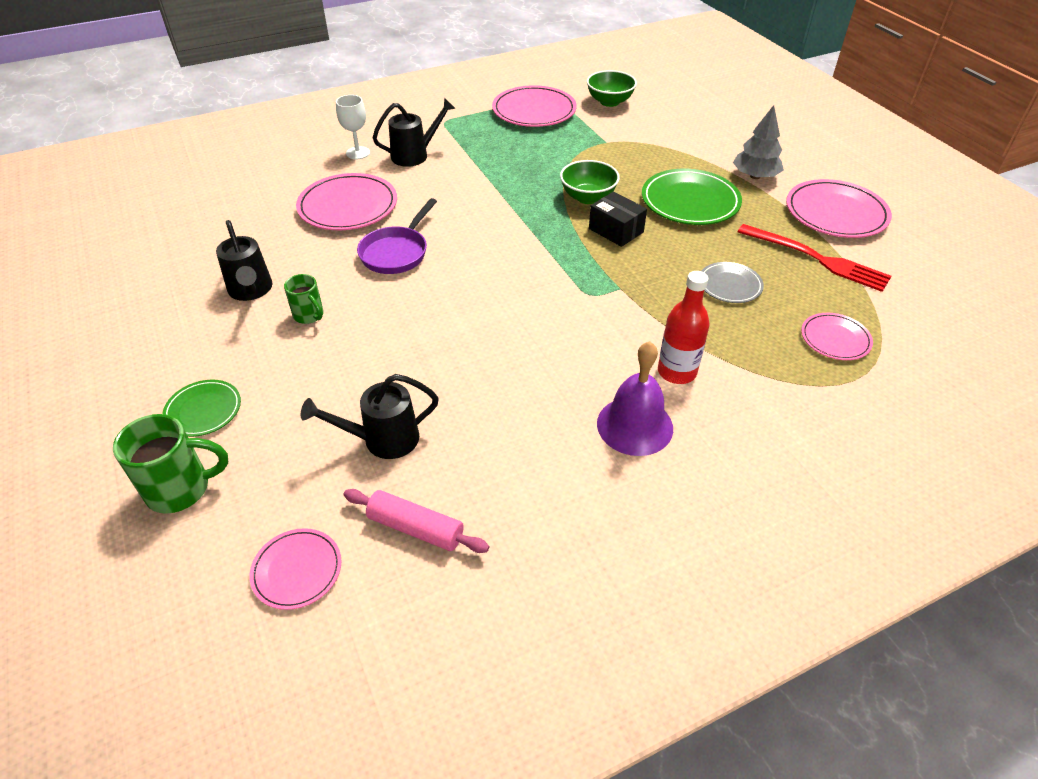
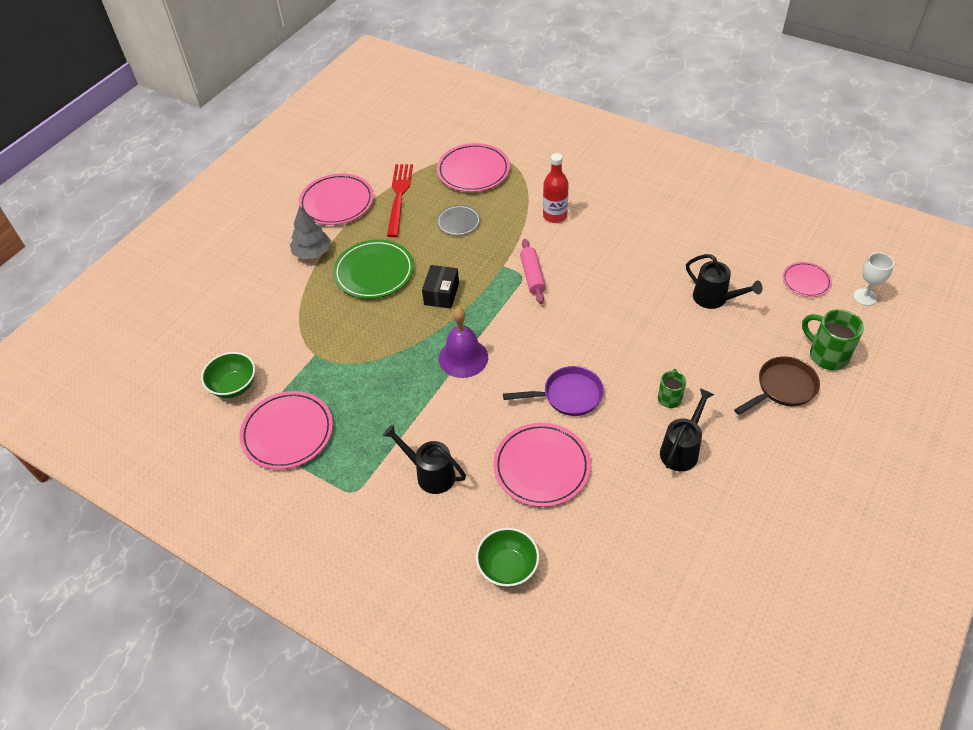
camera: 120 degrees left, 5 degrees up
(203, 410) = (782, 388): green plate -> brown pan
(358, 153) = (459, 522): white goblet -> white goblet (865, 297)
(415, 528) = (743, 257): pink rolling pin -> pink rolling pin (532, 276)
(588, 197) = (410, 327): green bowl -> green bowl (508, 567)
(635, 425) = (608, 215): purple bell -> purple bell (463, 358)
(835, 339) = (473, 171): pink plate -> pink plate, size x1.76

